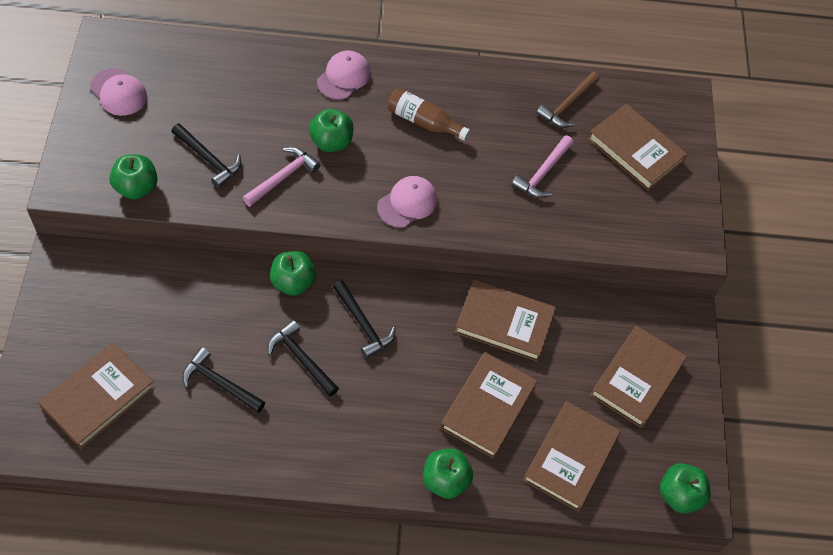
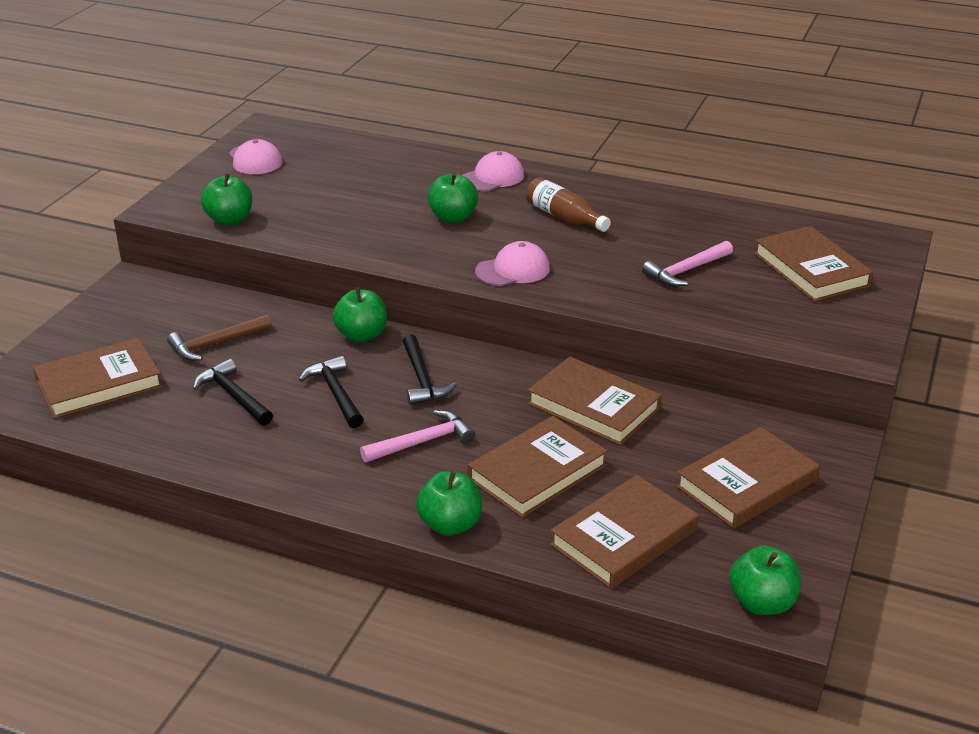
camera: 25 degrees right, 25 degrees down
(209, 159) = (315, 212): black hammer -> none
(283, 177) = (385, 233): pink hammer -> pink hammer (422, 442)
(568, 105) = (741, 227): brown hammer -> brown hammer (216, 344)

